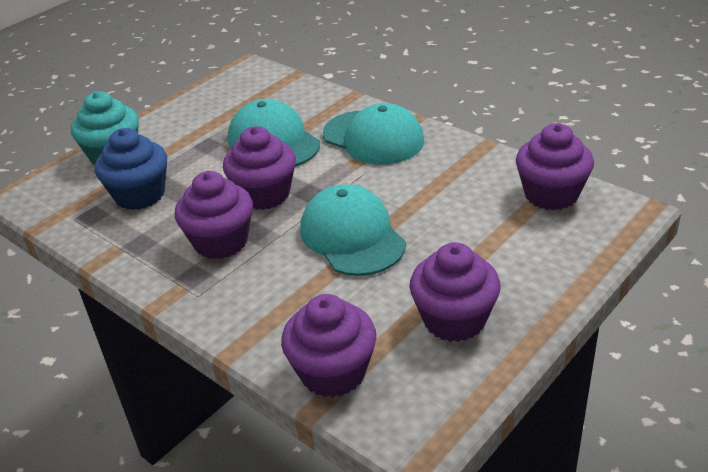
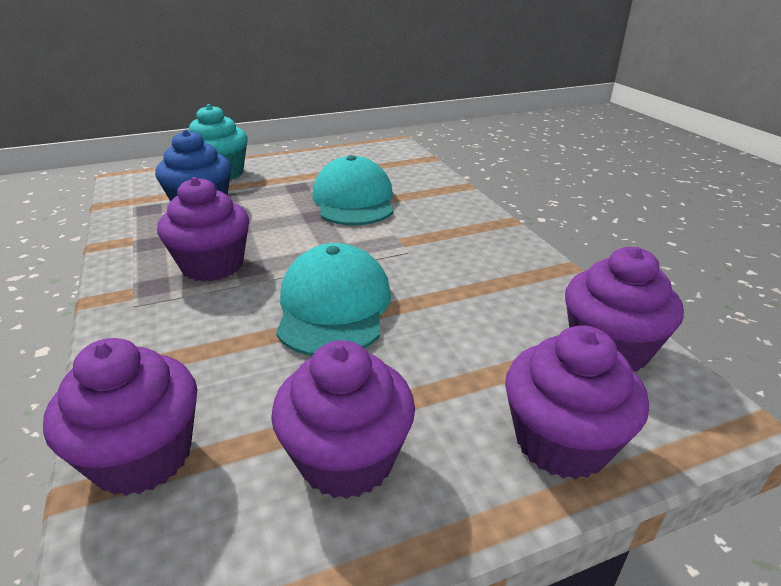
camera: 25 degrees right, 5 degrees down
(264, 194) = (297, 239): purple cupcake -> purple cupcake (561, 442)
(373, 138) = (448, 225): turquoise cap -> none

